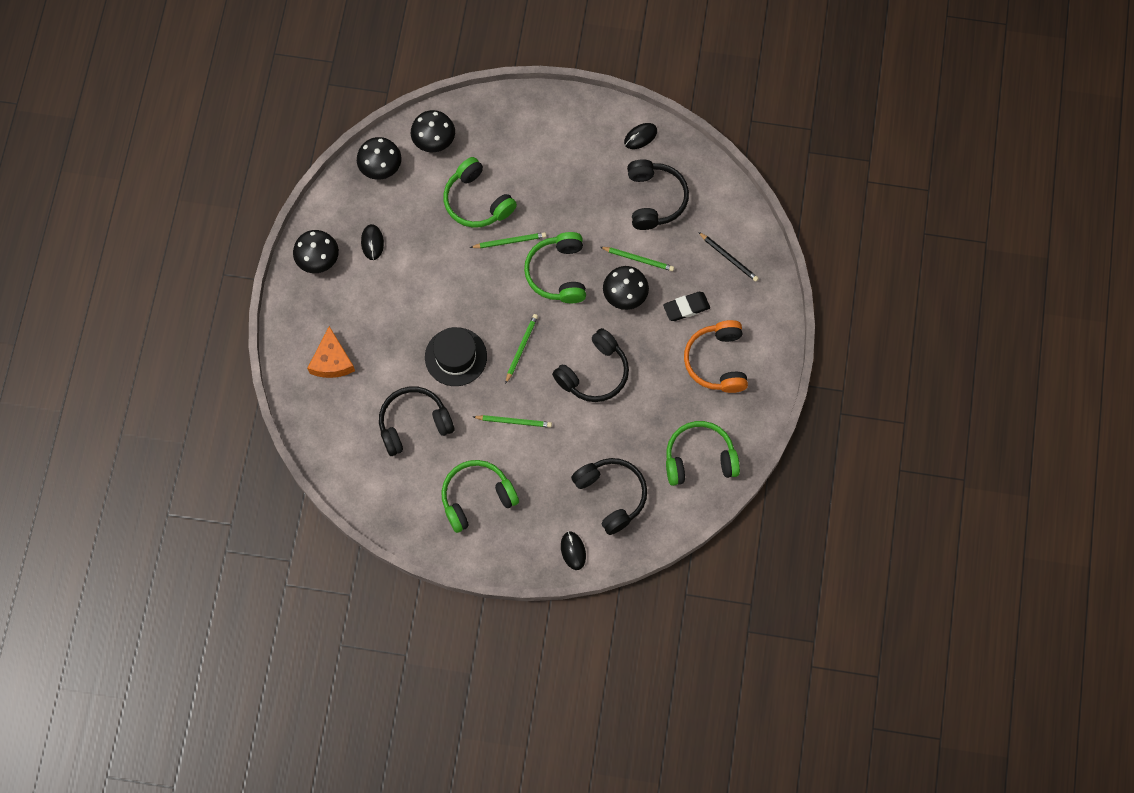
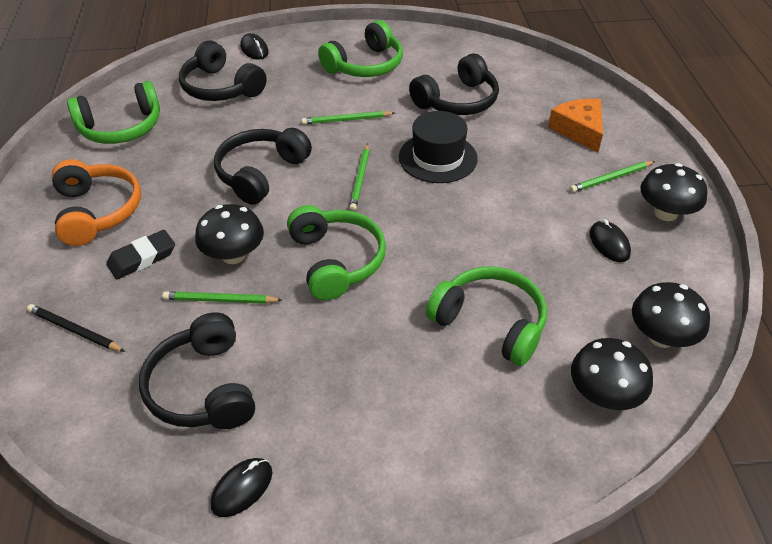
camera: 165 degrees right, 25 degrees down
(509, 241) = (419, 283): green pencil -> green pencil (611, 179)

